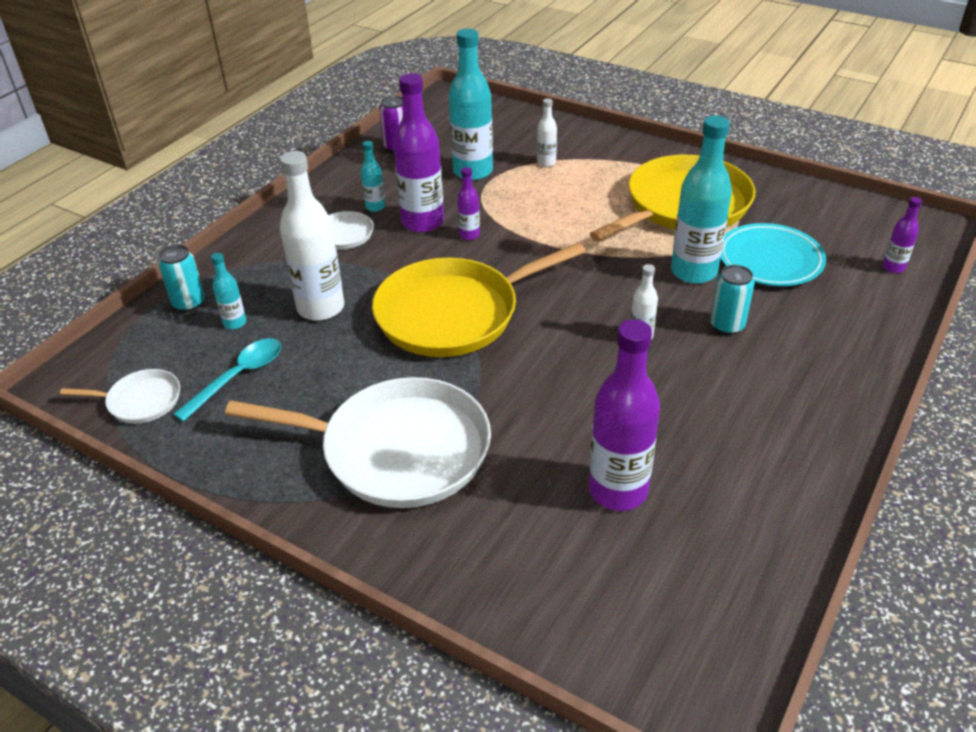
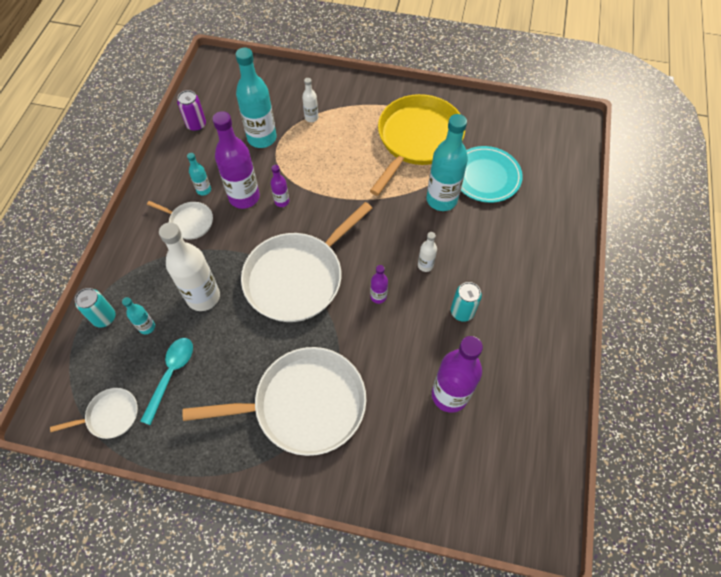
camera: 20 degrees left, 20 degrees up
(454, 313) = (297, 277): yellow pan -> white pan
(727, 325) = (475, 242): turquoise can -> turquoise can (462, 312)
(893, 267) = (561, 165): purple bottle -> purple bottle (378, 297)

